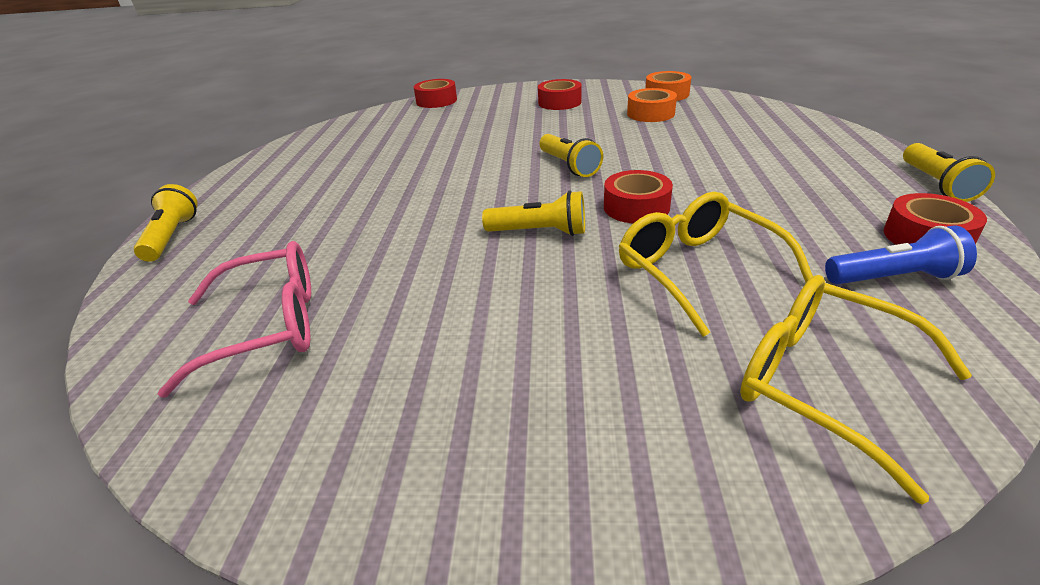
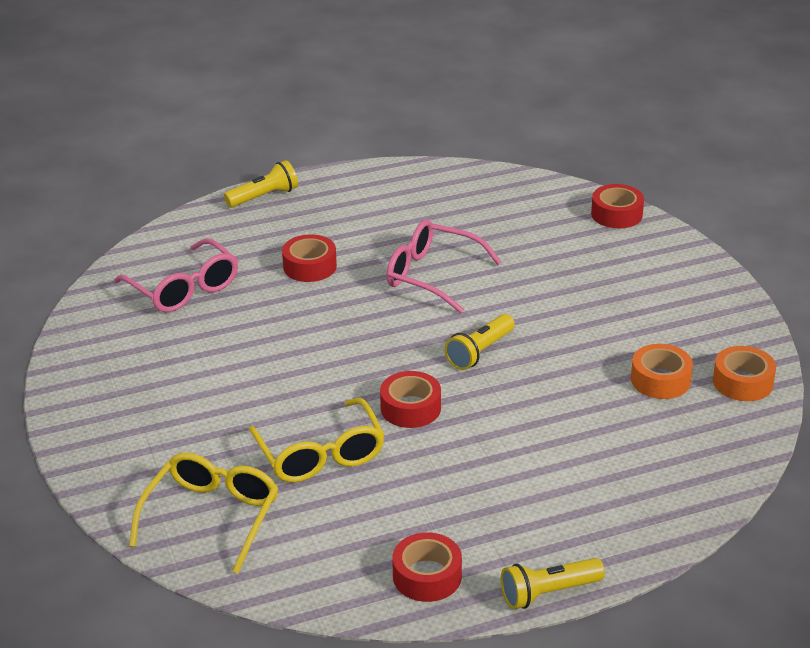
camera: 65 degrees right, 0 degrees up
(434, 170) = (432, 275): none -> pink glasses
(540, 232) = (345, 365): yellow flashlight -> none
(559, 102) = (662, 304): red tape -> red tape (309, 266)
(698, 270) = (320, 454): yellow glasses -> yellow glasses turned 120 degrees clockwise
(893, 278) = (349, 552): blue flashlight -> none

